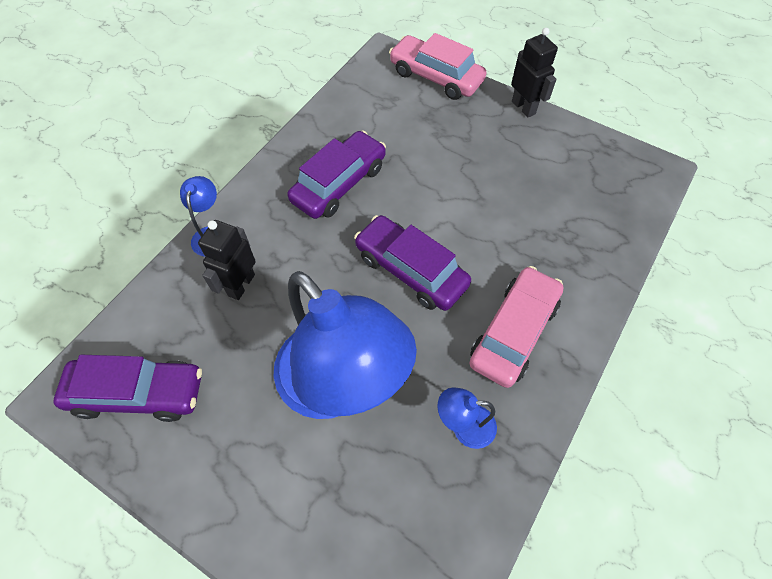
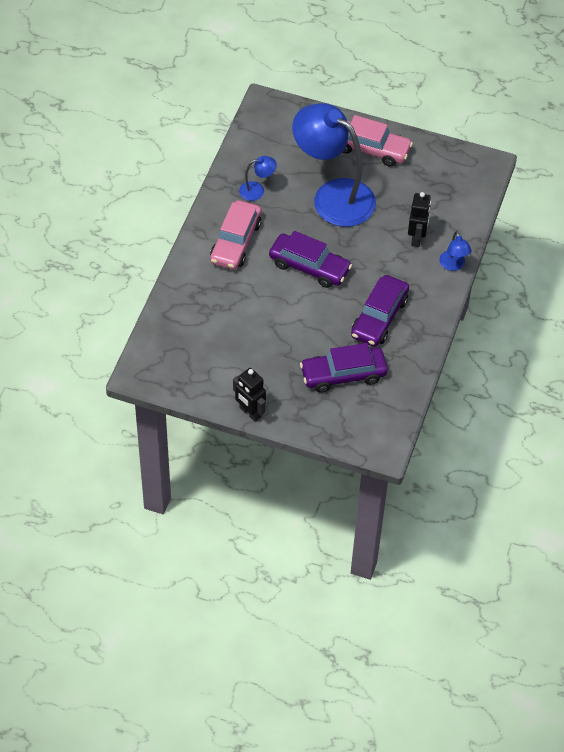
camera: 165 degrees right, 5 degrees down
(138, 393) = (446, 173): purple car -> purple car (343, 375)
(436, 77) = (331, 430): pink car -> pink car (371, 149)

